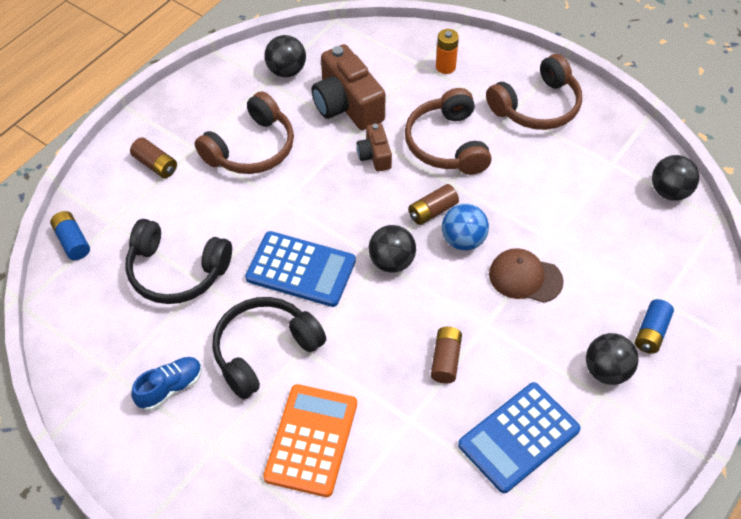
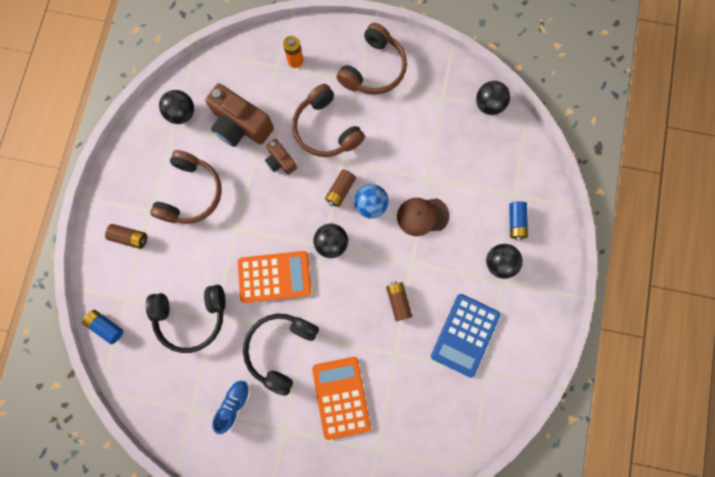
camera: 25 degrees left, 25 degrees up
(301, 269) = (274, 277): blue calculator -> orange calculator

